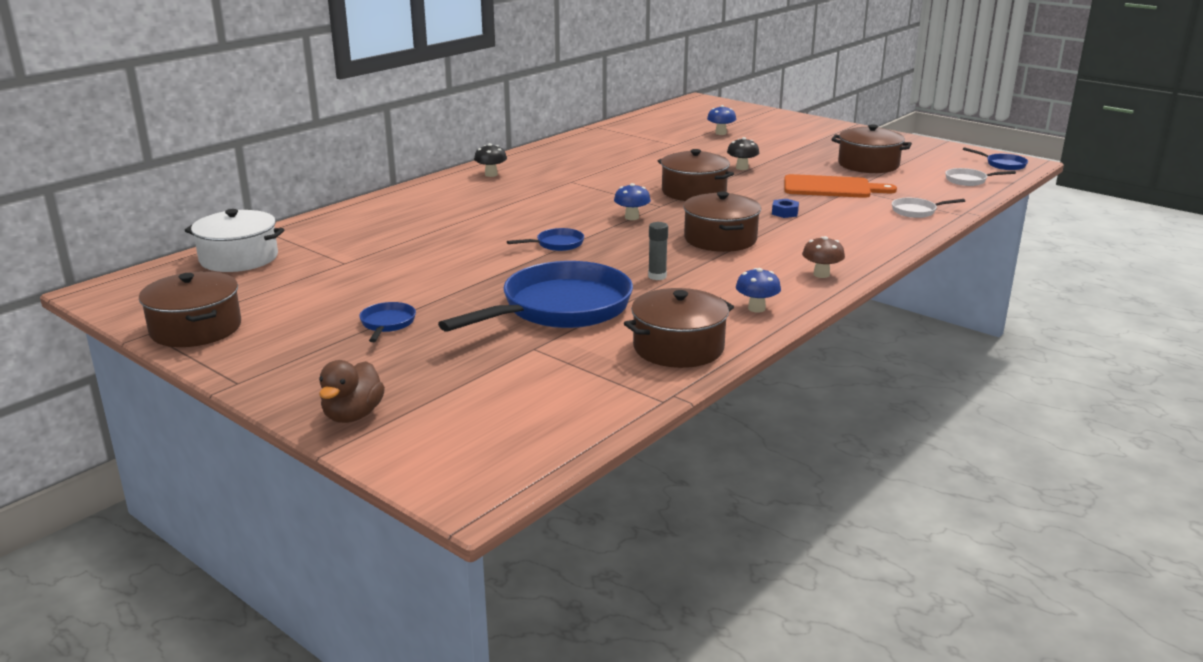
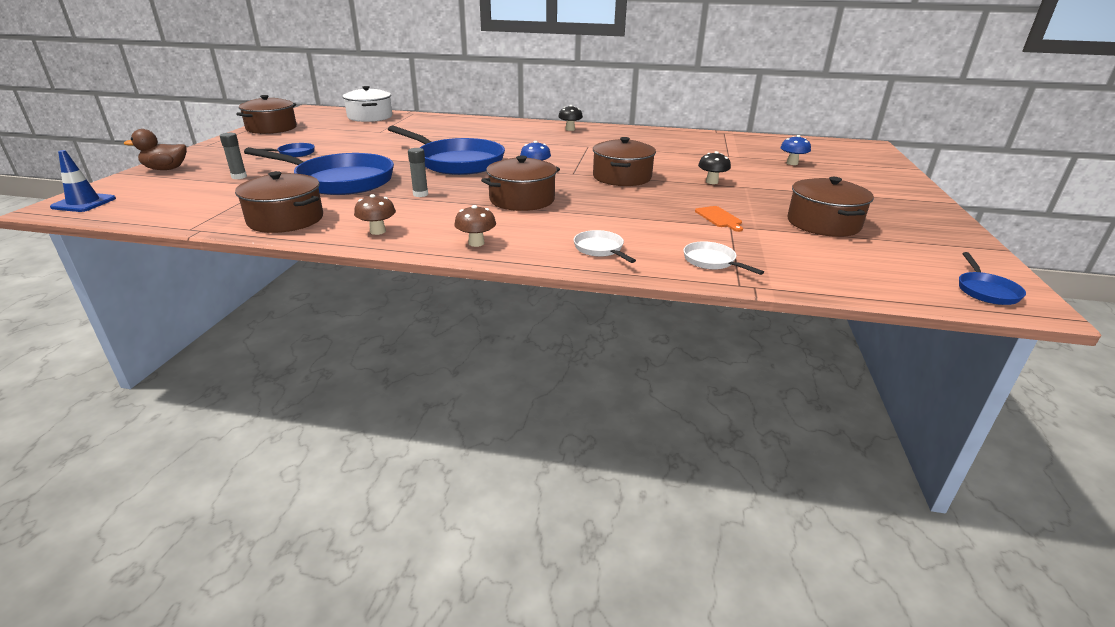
camera: 60 degrees right, 5 degrees up
(466, 365) = (239, 177): none -> grey glue stick
(473, 475) = (84, 203): none -> blue traffic cone
(557, 244) = (457, 162): blue pan -> blue pan, size x2.39
(756, 308) = (378, 231): blue mushroom -> brown mushroom
(785, 213) = (618, 211): blue nut -> none
(831, 188) = (719, 218): orange cutting board -> orange cutting board, size x0.52
(968, 180) = (873, 277): white pan -> white pan (600, 249)

